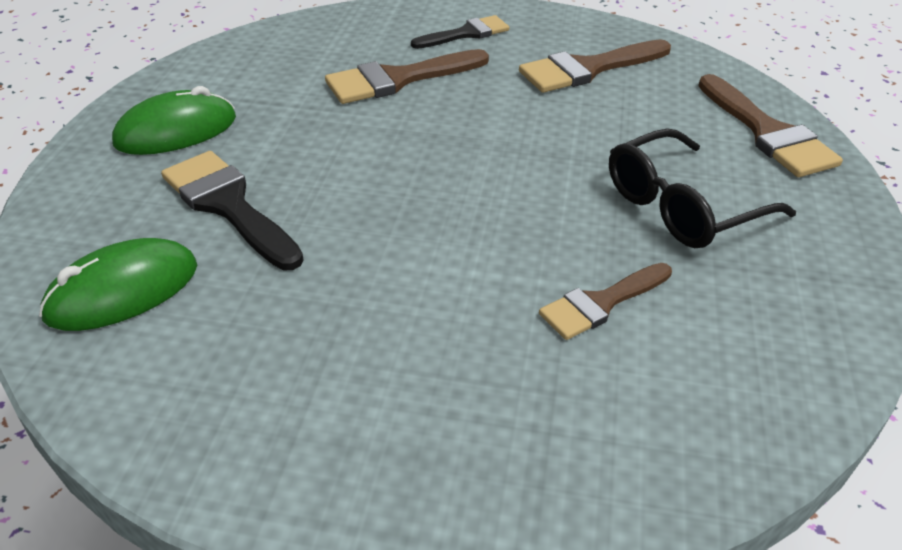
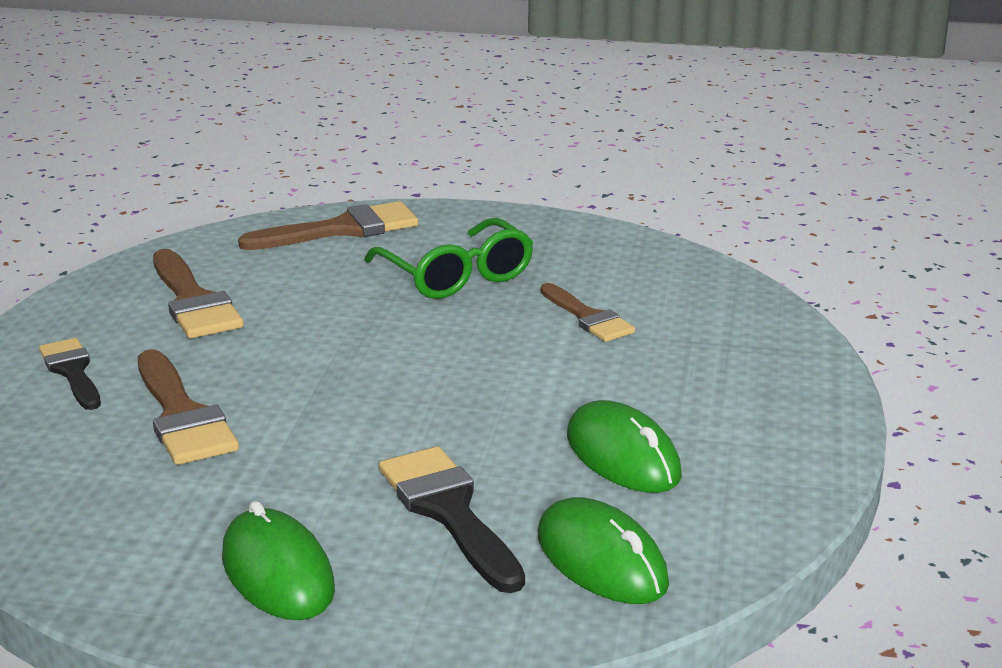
camera: 90 degrees left, 15 degrees down
(228, 205) = (449, 512): black brush -> black brush turned 105 degrees clockwise
(293, 315) = (623, 456): none -> green mouse
(682, 206) = (456, 276): black glasses -> green glasses

